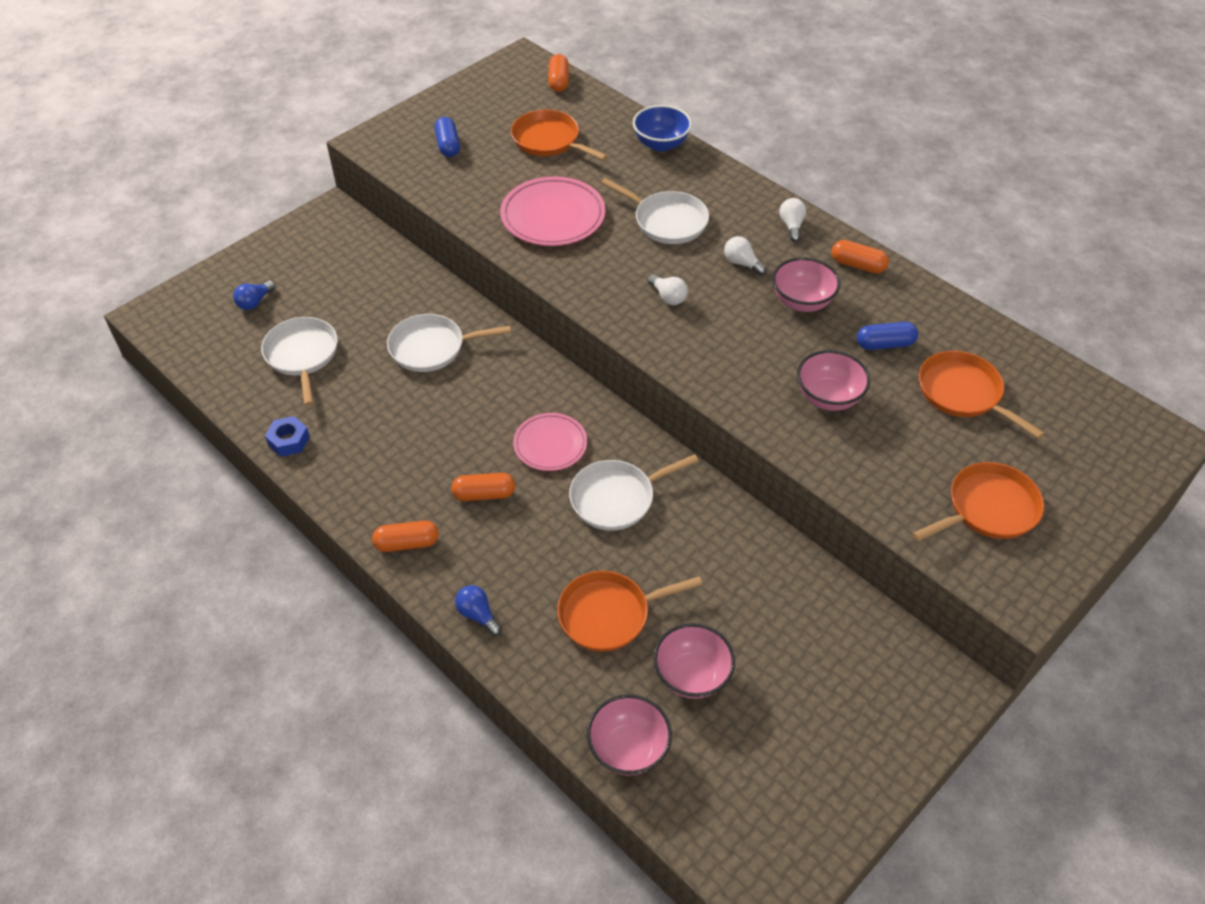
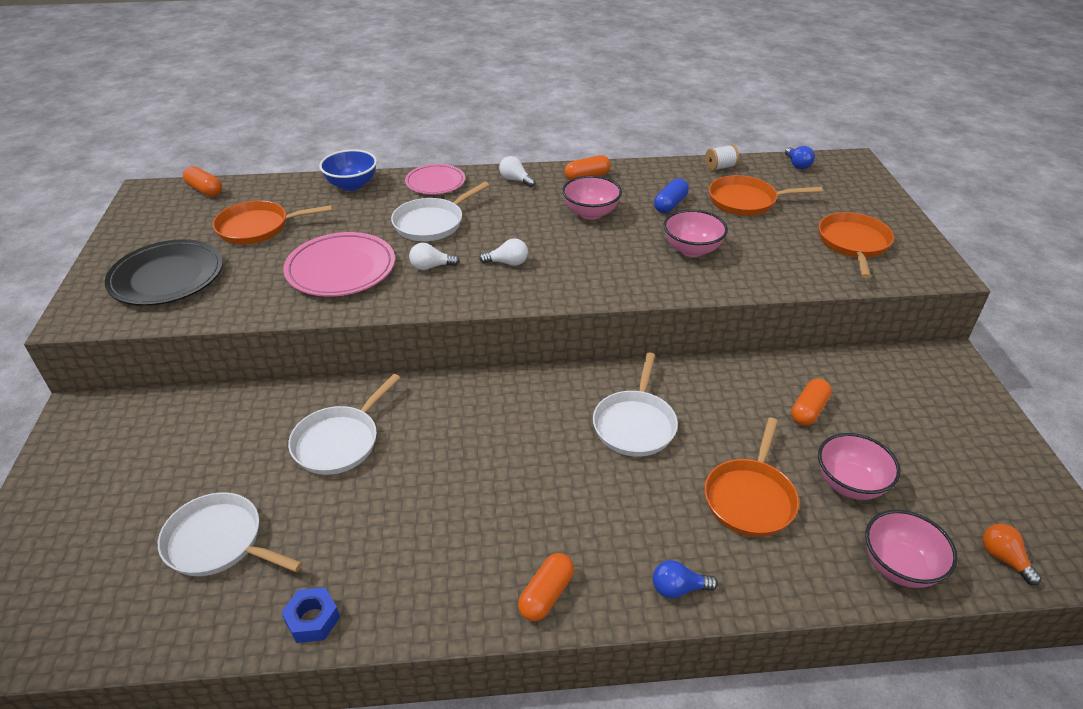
camera: 50 degrees left, 10 degrees down
(255, 302) = (94, 540): blue light bulb -> blue light bulb (797, 165)
(448, 145) = (167, 277): blue capsule -> black plate
(484, 494) = (546, 504): orange capsule -> orange capsule (808, 410)
(550, 444) = (538, 430): pink plate -> pink plate (435, 182)
(667, 221) = (432, 223): white pan -> white pan turned 150 degrees clockwise
(708, 823) = (1003, 558): none -> orange light bulb
(742, 263) = (521, 216): white light bulb -> white light bulb (431, 267)
(1002, 343) = (720, 167): none -> white spool

